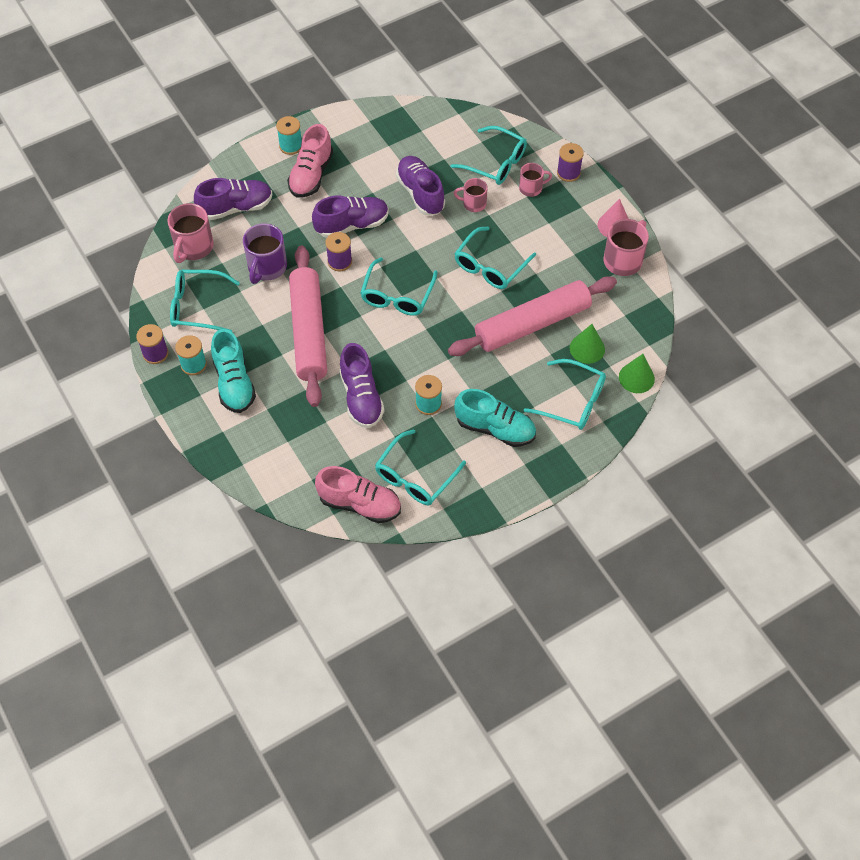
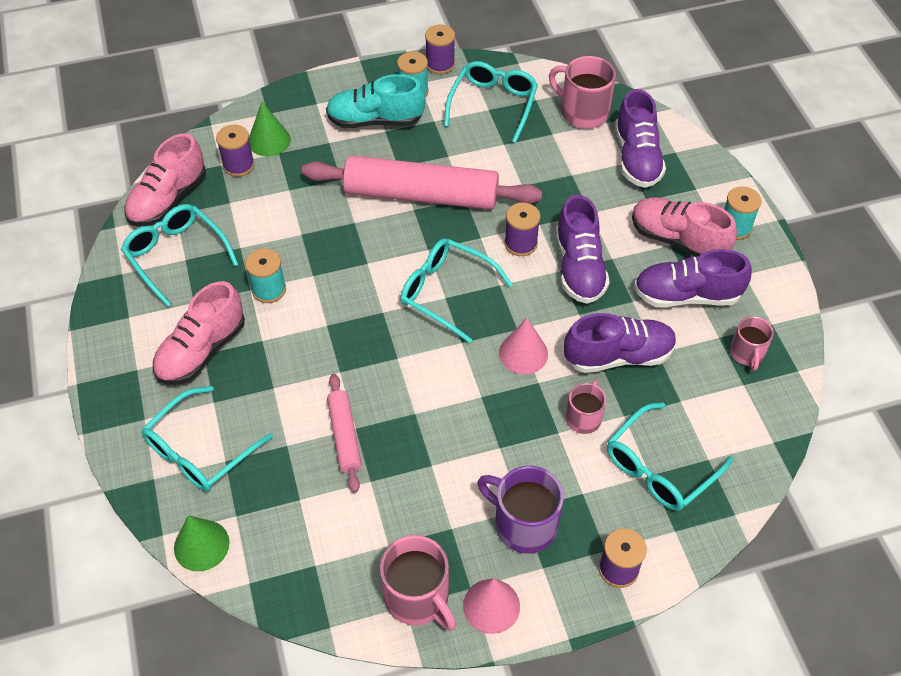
camera: 105 degrees right, 5 degrees down
(267, 267) = (532, 172): purple mug -> purple mug (523, 524)
(309, 465) = (238, 165): none -> purple spool
(361, 397) = (307, 227): purple shoe -> purple shoe (686, 295)
(435, 243) = (523, 353): none -> pink cone
(490, 266) = (462, 410): turquoise glasses -> none
(495, 428) = (201, 350): turquoise shoe -> pink shoe
(531, 188) = (597, 504): pink mug -> pink mug (747, 354)
(532, 324) = (345, 436): pink rolling pin -> pink rolling pin, size x0.49
(587, 348) = (277, 494): green cone -> green cone (269, 140)

